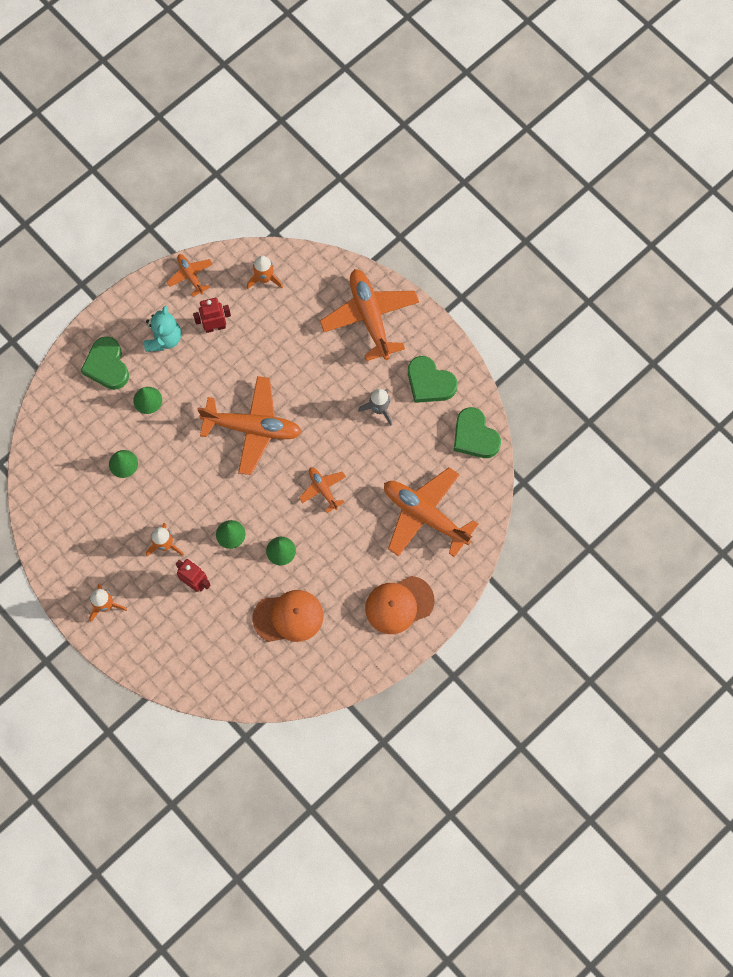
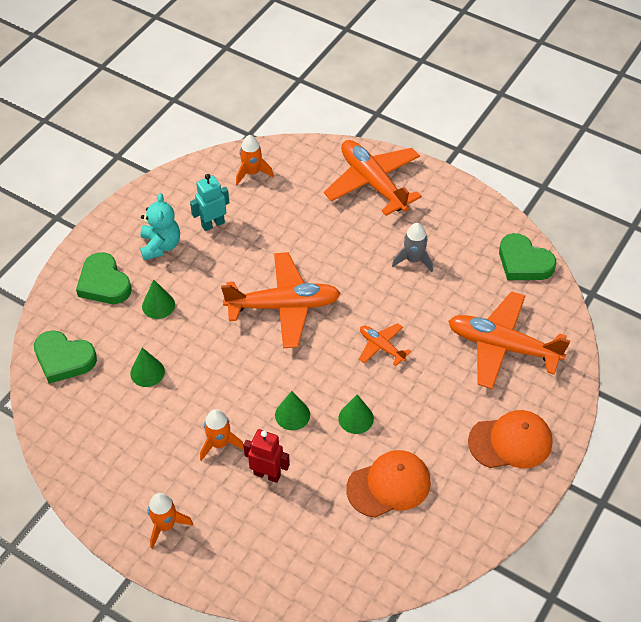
camera: 15 degrees left, 20 degrees down
(190, 276) = (173, 186): orange plane -> none
(215, 327) = (213, 224): red robot -> turquoise robot
(399, 605) = (510, 442): orange cap -> orange cap turned 150 degrees counterclockwise
(429, 383) = (457, 226): green heart -> green heart (64, 359)

